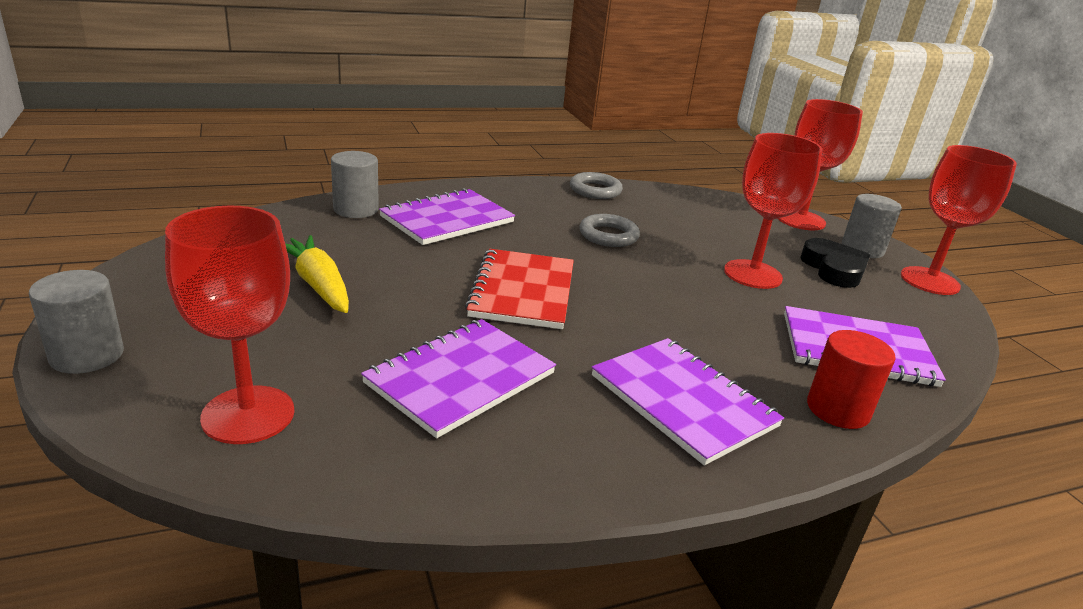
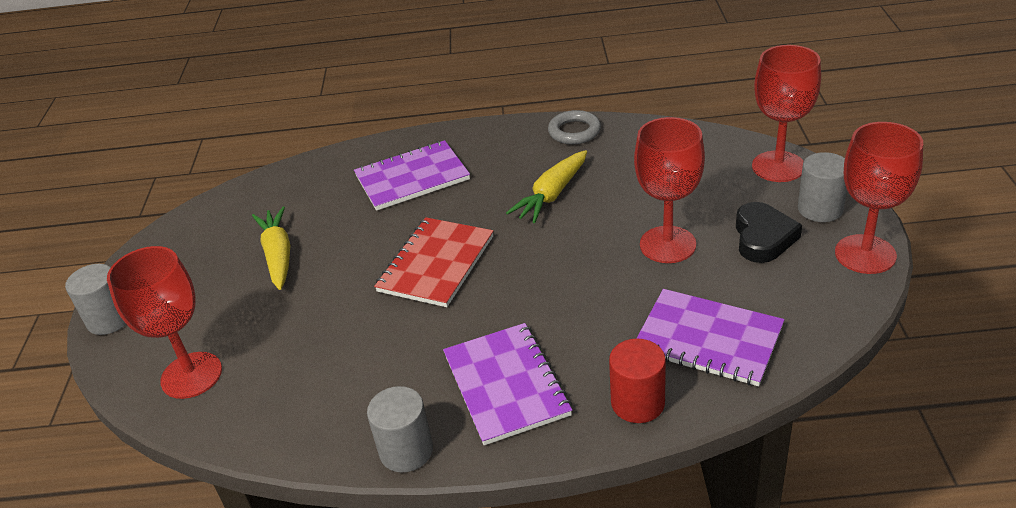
camera: 25 degrees right, 10 degrees up
(356, 209) = (339, 167): grey cylinder -> grey cylinder (406, 450)
(460, 378) = (344, 352): purple notebook -> none
(608, 235) = (552, 195): grey ring -> yellow carrot

